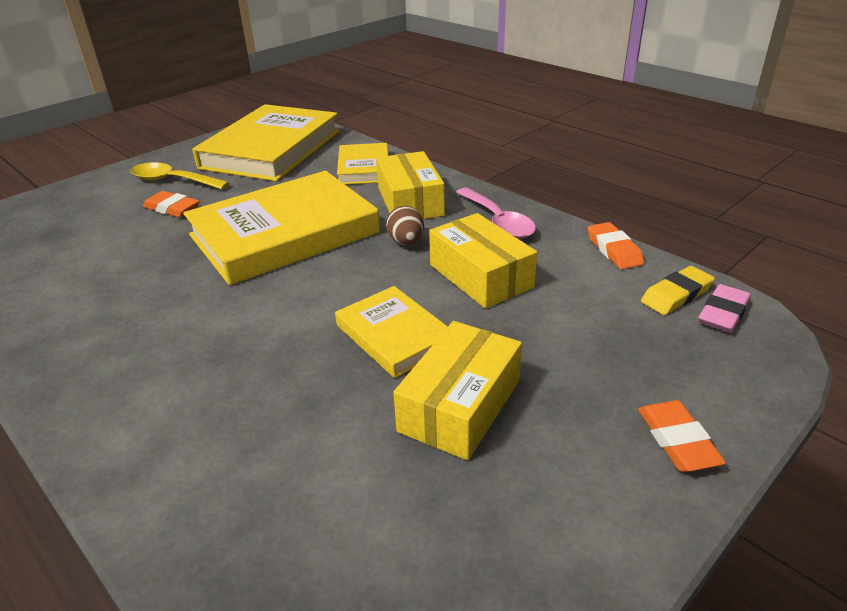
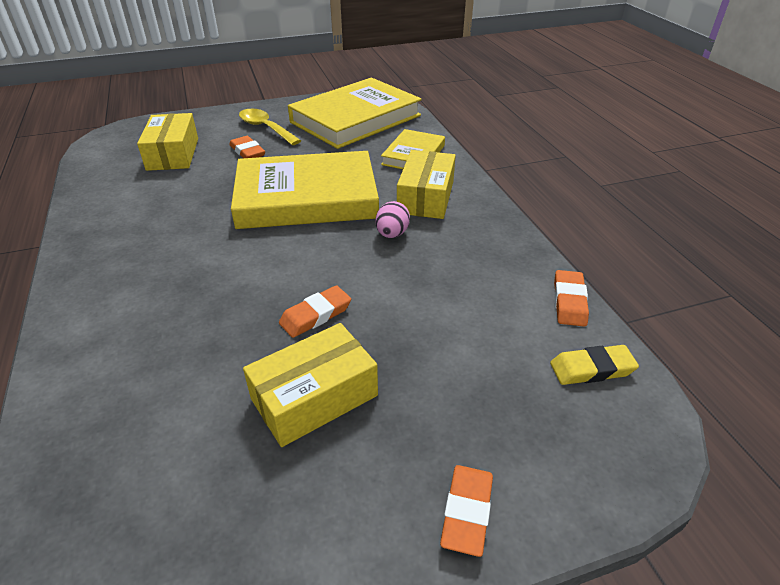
camera: 25 degrees right, 5 degrees up
(394, 335) = (315, 315): yellow book -> orange eraser
(406, 242) = (392, 234): brown egg -> pink egg
(480, 276) = (427, 286): yellow box -> yellow box (173, 154)
(498, 221) = (485, 238): pink spoon -> none
(723, 313) = (624, 405): pink eraser -> none

